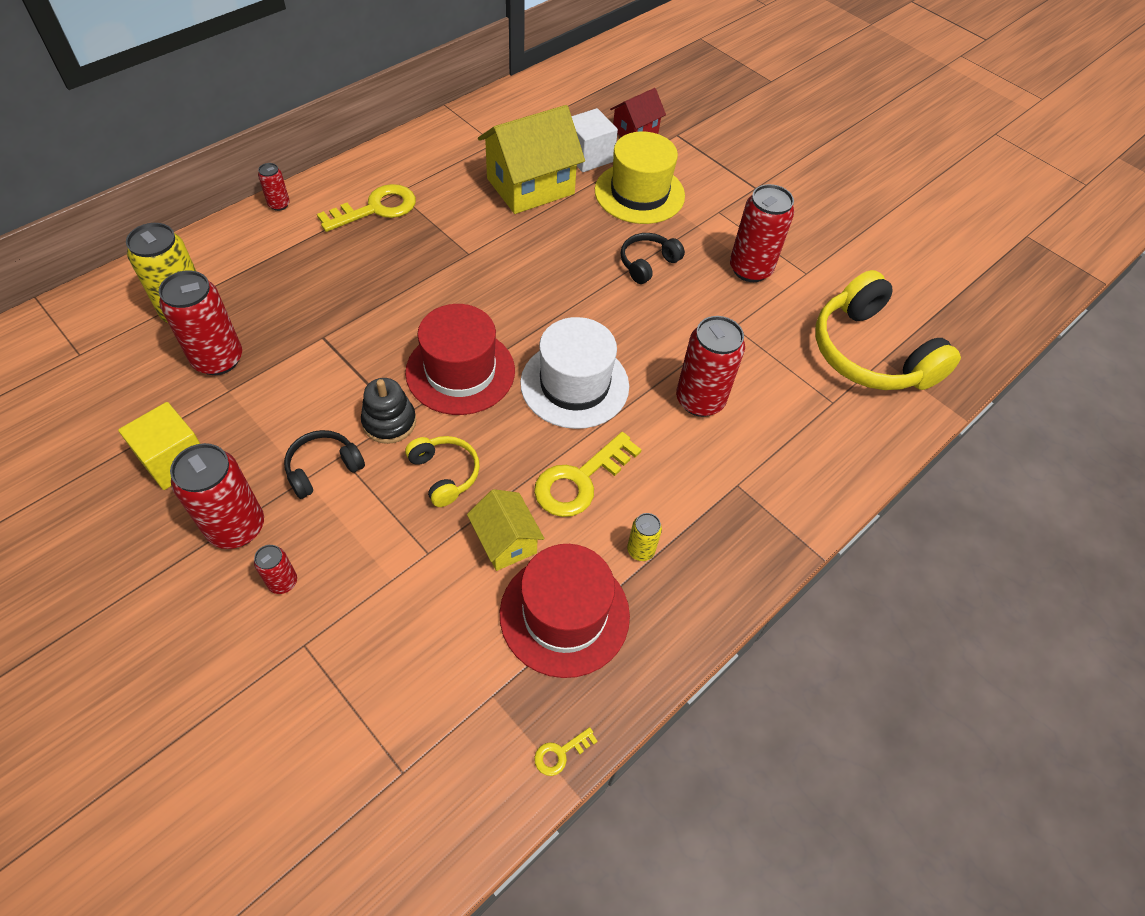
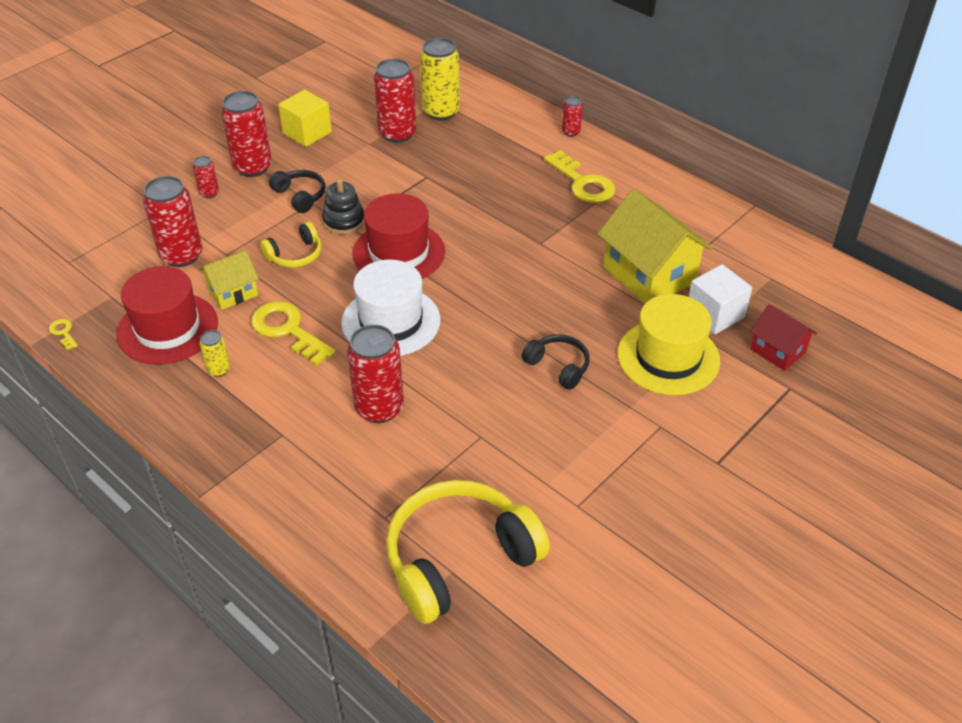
camera: 90 degrees right, 10 degrees down
(750, 269) = (571, 452): red can -> red can (181, 255)

